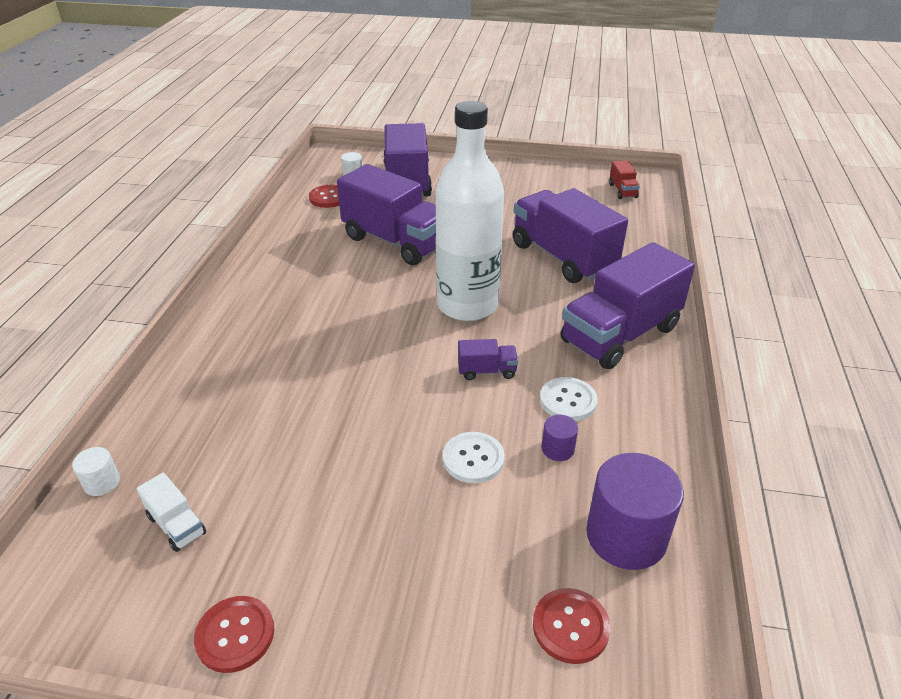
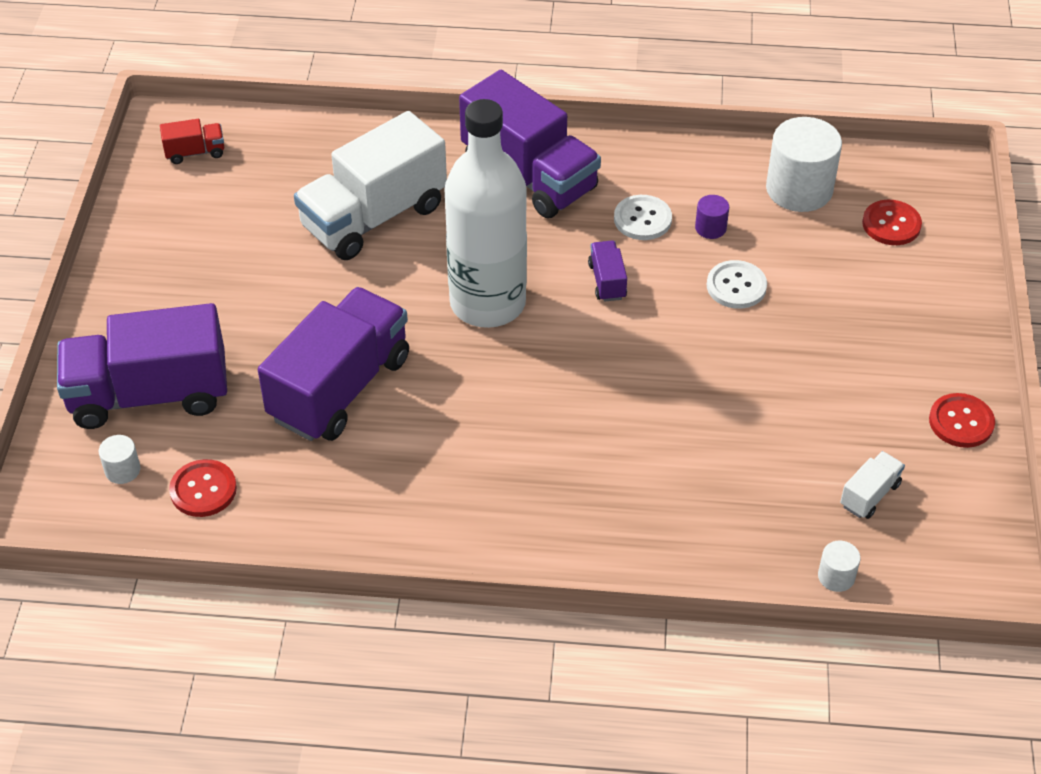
camera: 95 degrees left, 10 degrees up
(563, 257) = (374, 217): purple truck -> white truck
(626, 536) = (799, 189): purple cylinder -> white cylinder

